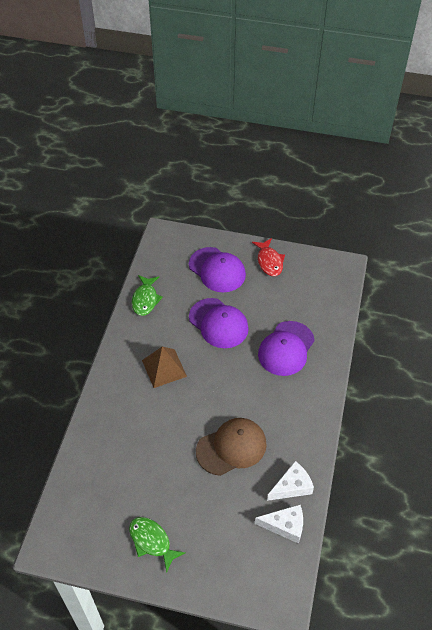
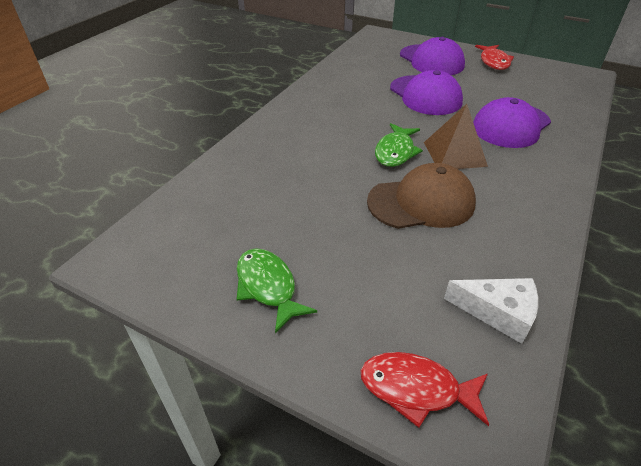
camera: 15 degrees right, 10 degrees down
(145, 299) = (344, 69): green fish -> green fish (395, 152)
(164, 368) = (348, 119): brown pyramid -> brown pyramid (454, 154)
(247, 585) = (416, 389): none -> red fish
(292, 486) = (513, 263): white cheese -> none

